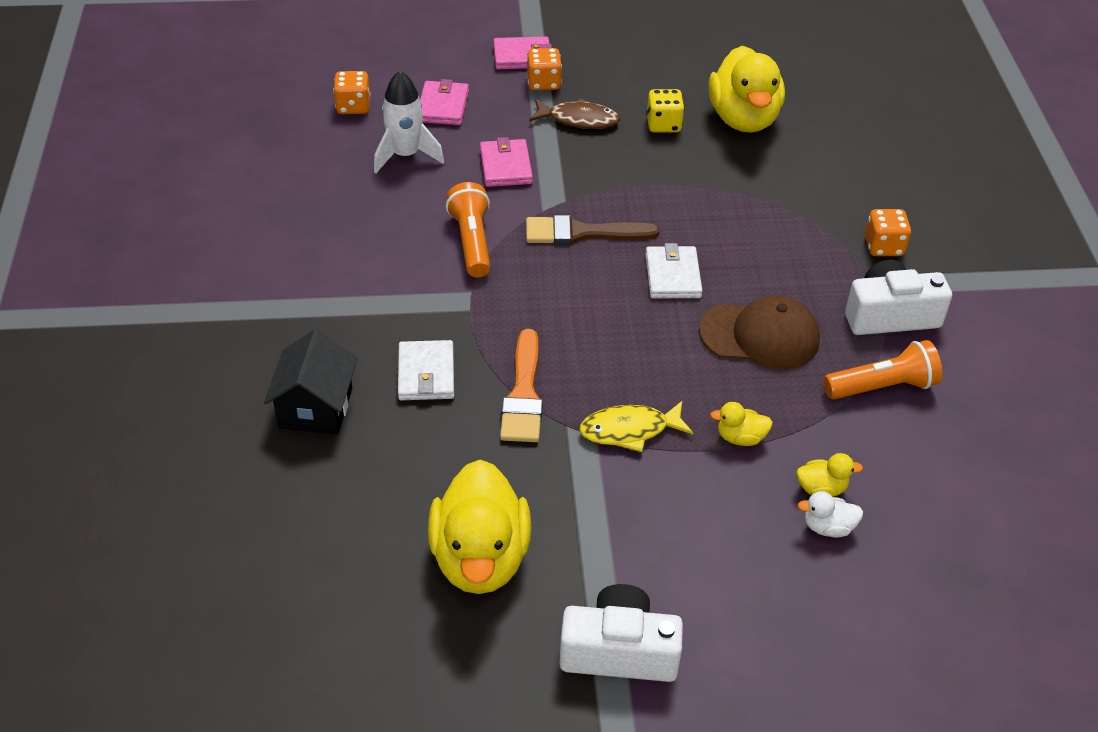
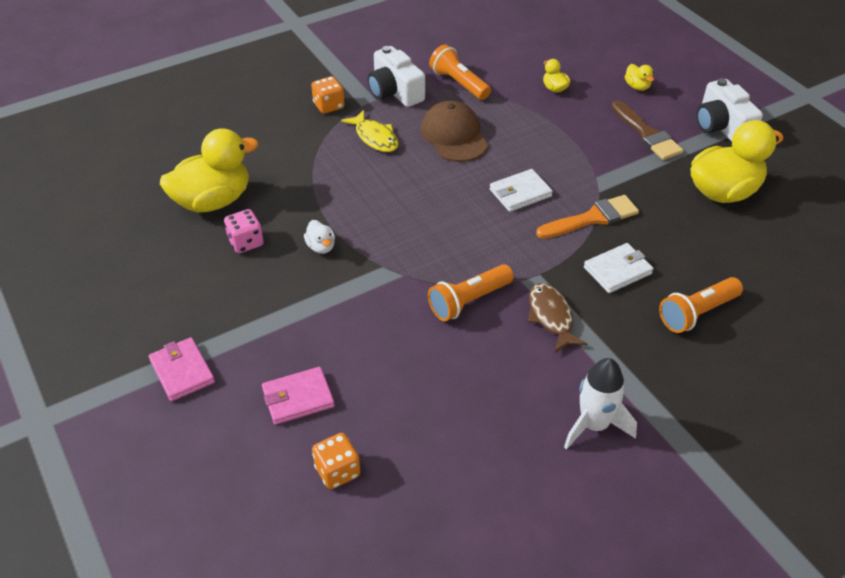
camera: 115 degrees left, 0 degrees up
(316, 408) = (697, 313): black house -> orange flashlight
(405, 155) = (388, 392): white rocket -> white rocket (594, 425)
(506, 166) = (361, 317): pink wallet -> none
(543, 83) = (221, 339): orange dice -> none
(578, 119) = (267, 295): brown fish -> brown fish (551, 317)
(582, 233) = (414, 244): brown brush -> brown brush (647, 134)
(629, 430) = (579, 165): yellow fish -> yellow fish (375, 137)
(663, 124) = (246, 242): yellow dice -> pink dice
(673, 276) = (426, 186): white wallet -> white wallet (520, 193)
(740, 438) = (544, 123): yellow duck -> yellow duck (637, 87)
(828, 527) = (578, 81): white duck -> white duck (321, 247)

